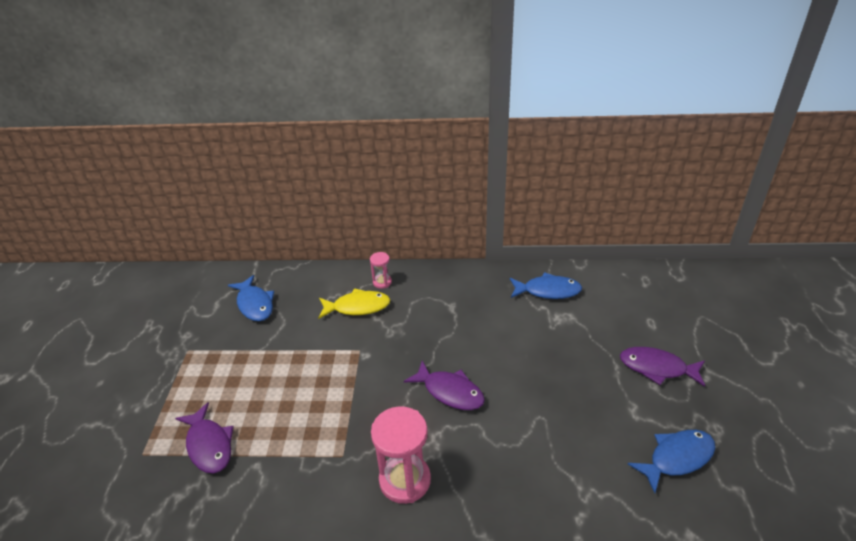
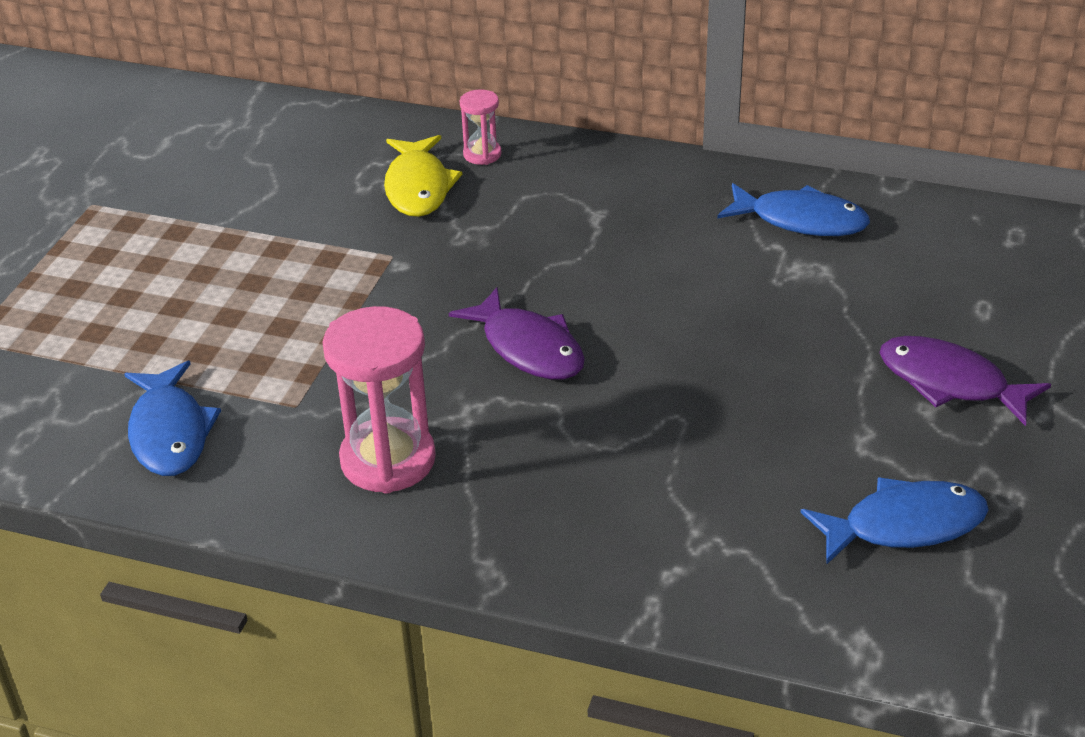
camera: 15 degrees right, 0 degrees up
(209, 445) = (79, 348): purple fish -> none
(255, 304) = (233, 152): blue fish -> blue fish (170, 432)
(357, 307) = (418, 187): yellow fish -> yellow fish turned 75 degrees clockwise

